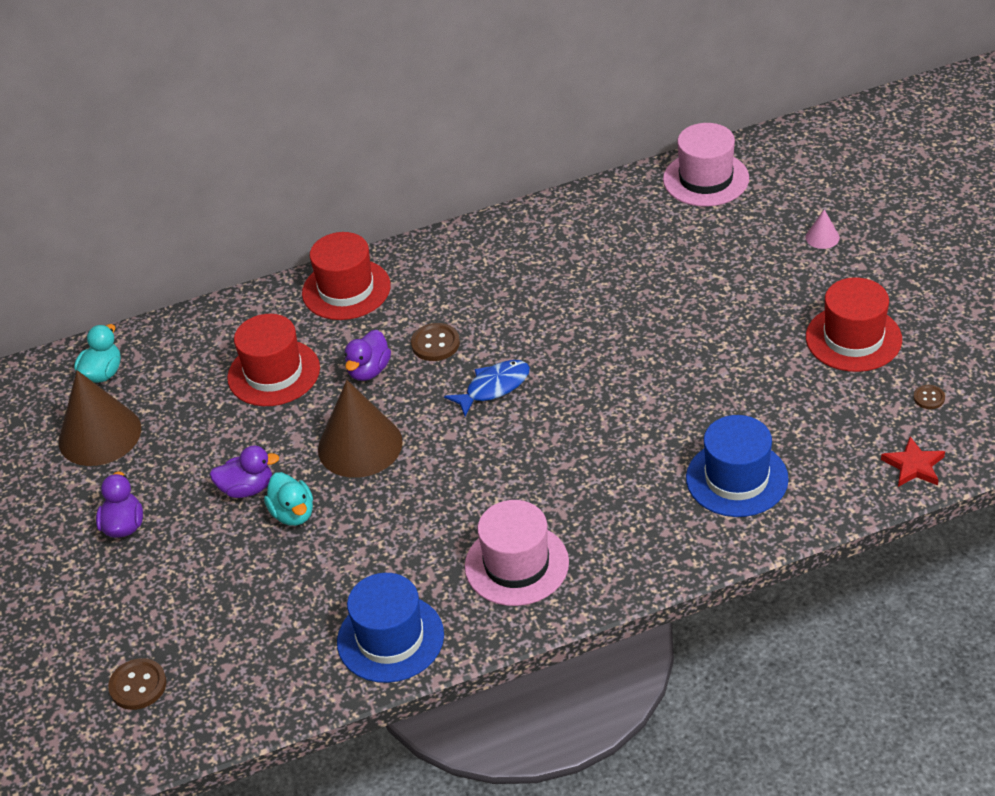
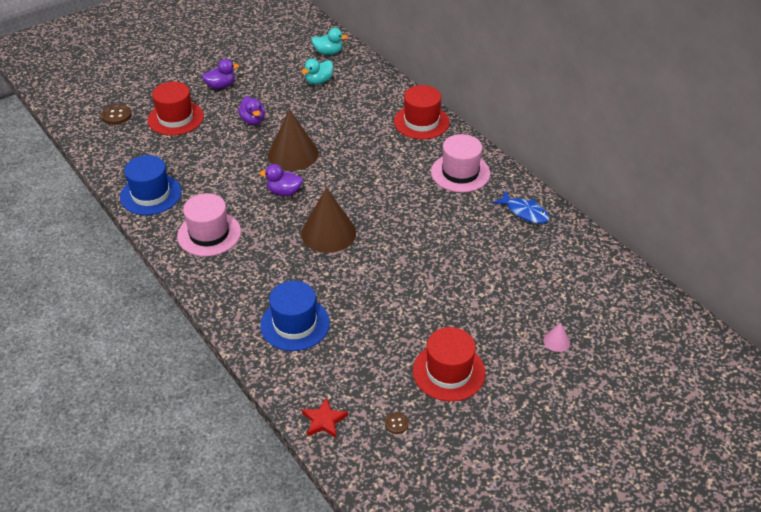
camera: 70 degrees right, 0 degrees up
(99, 435) = (283, 62): brown cone -> brown cone (328, 233)
(274, 373) = (343, 110): red hat -> red hat (175, 118)
(293, 514) = (237, 140): turquoise duck -> turquoise duck (318, 81)
(369, 370) = (354, 145): purple duck -> purple duck (284, 192)
(435, 344) = (385, 167): brown button -> none
(494, 387) = (353, 198): blue fish -> blue fish (524, 212)
(706, 179) = (596, 266): pink hat -> pink hat (460, 173)

